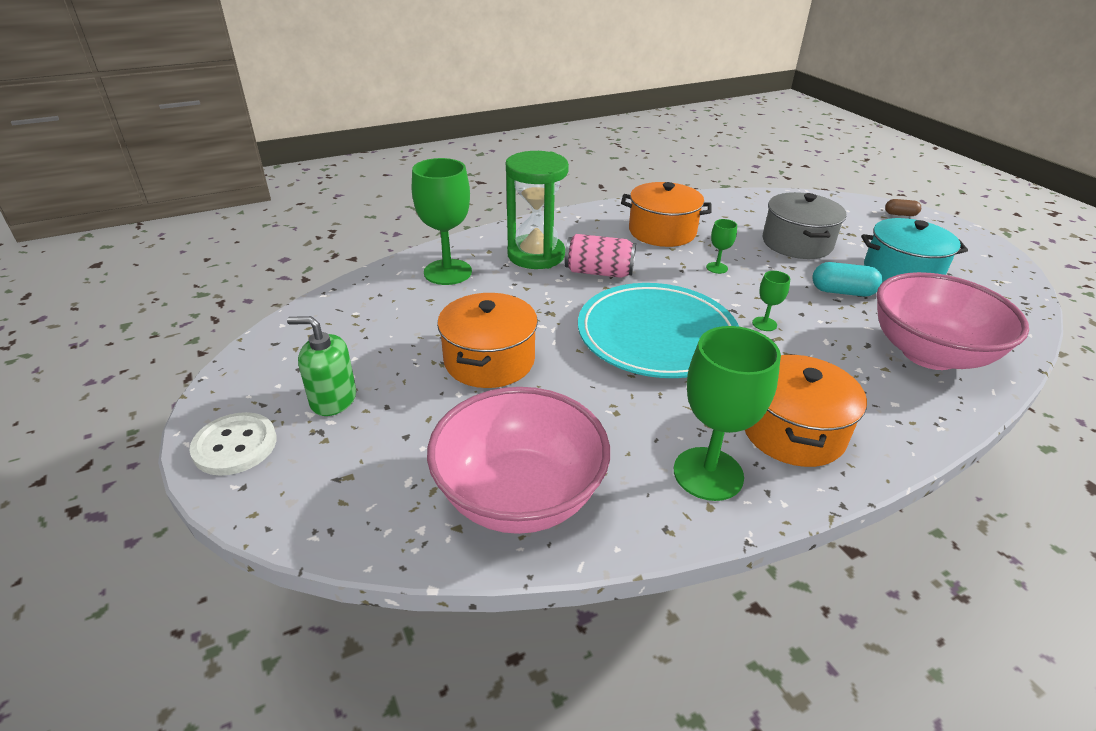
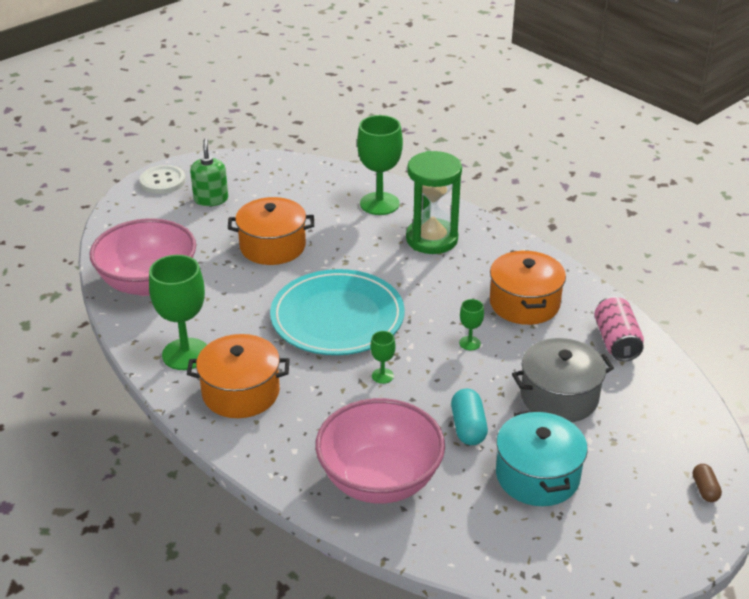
camera: 75 degrees right, 0 degrees up
(599, 272) = (422, 276): pink can -> pink can (616, 342)

